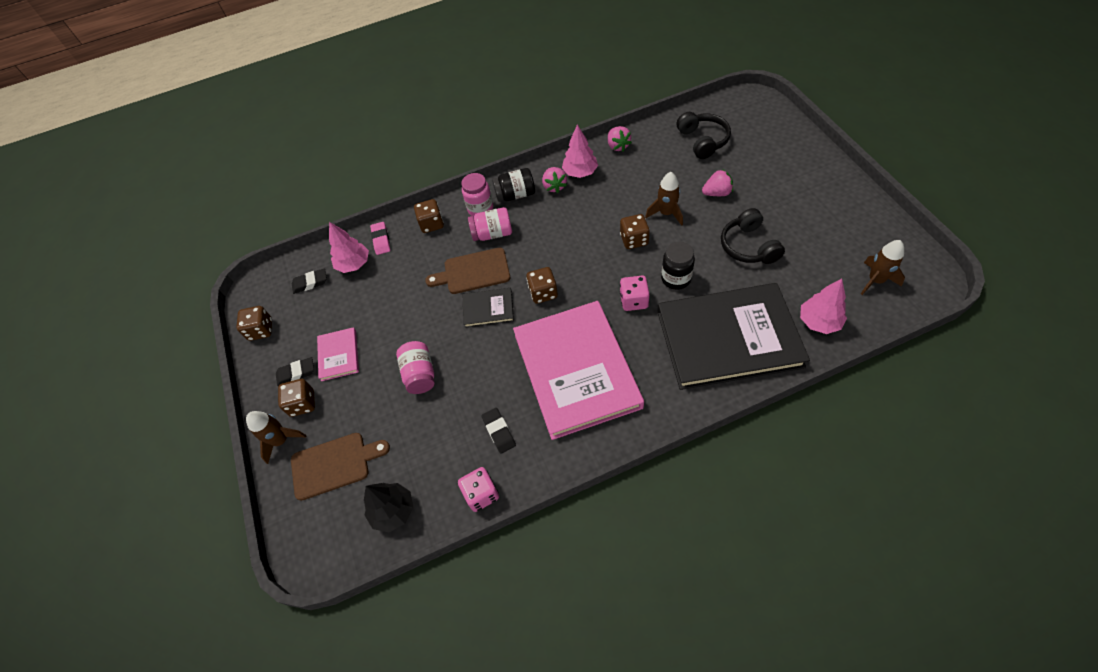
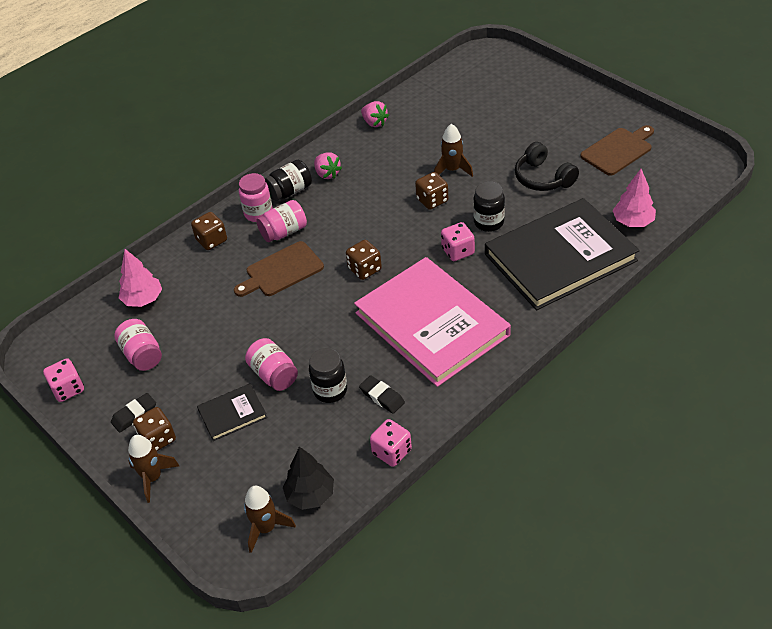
camera: 25 degrees left, 10 degrees down
(261, 330) = (68, 389): brown dice -> pink dice
(310, 283) = (101, 330): black eraser -> none
(328, 317) = (142, 355): none -> pink jar
(334, 464) = (225, 478): brown cutting board -> brown cutting board (618, 150)
(339, 355) = (174, 385): pink book -> none
(381, 240) = (162, 269): pink eraser -> none
(458, 408) = (330, 390): none -> black jar
(488, 309) = (315, 298): black book -> black book (232, 414)
(580, 172) = (347, 155): pink tree -> none
(702, 141) = (457, 99): black headphones -> none
(717, 193) = (492, 141): pink strawberry -> none
(875, 280) = (666, 176): brown rocket -> brown rocket (266, 528)

